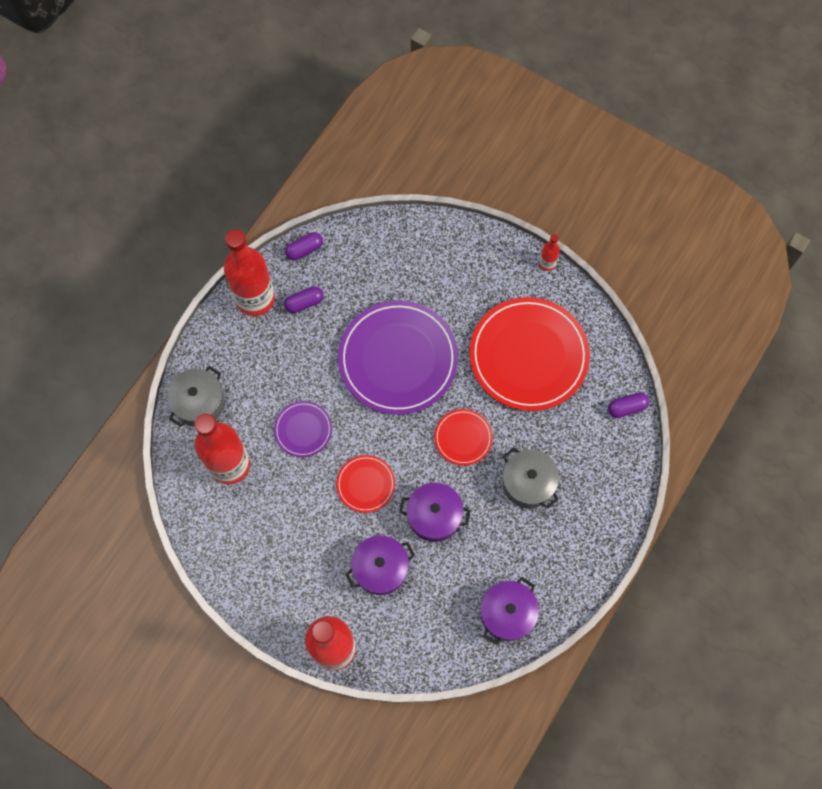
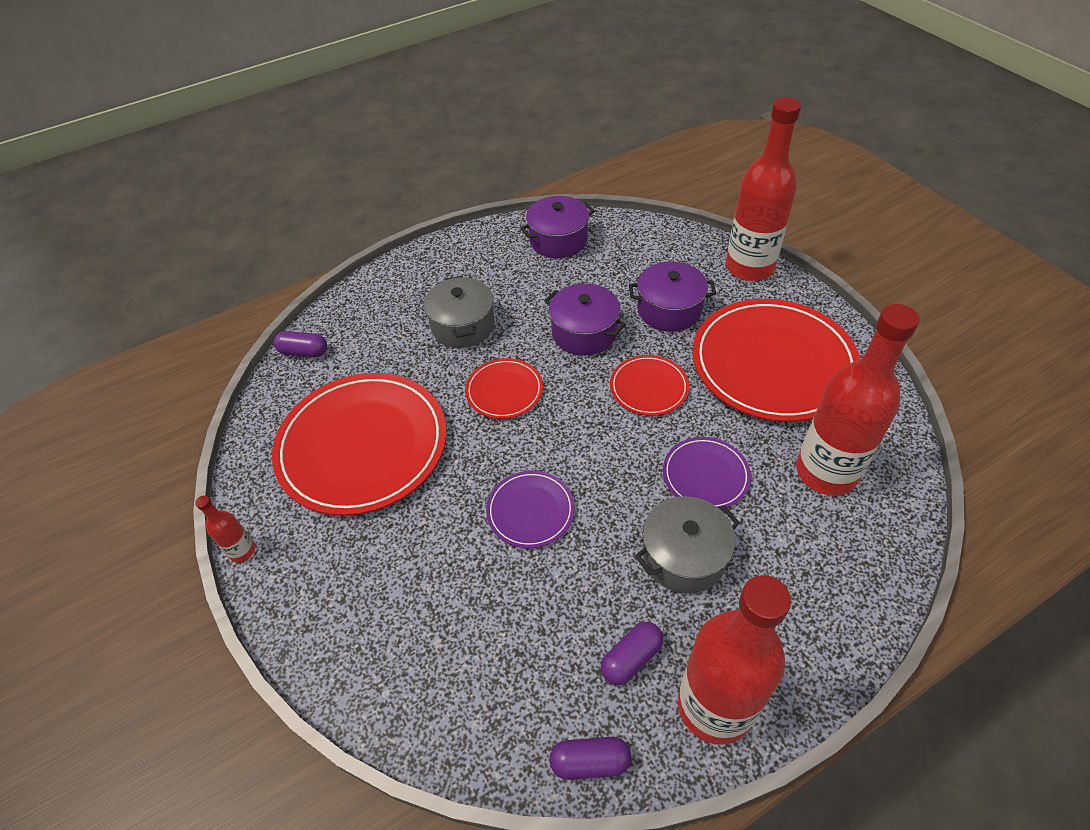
camera: 150 degrees left, 20 degrees down
(199, 402) = (857, 572): grey pot -> grey pot (684, 556)
(286, 545) = (773, 363): none -> red plate
(304, 303) = (631, 658): purple capsule -> purple capsule turned 45 degrees counterclockwise
(398, 359) = (530, 511): purple plate -> purple plate, size x0.48

